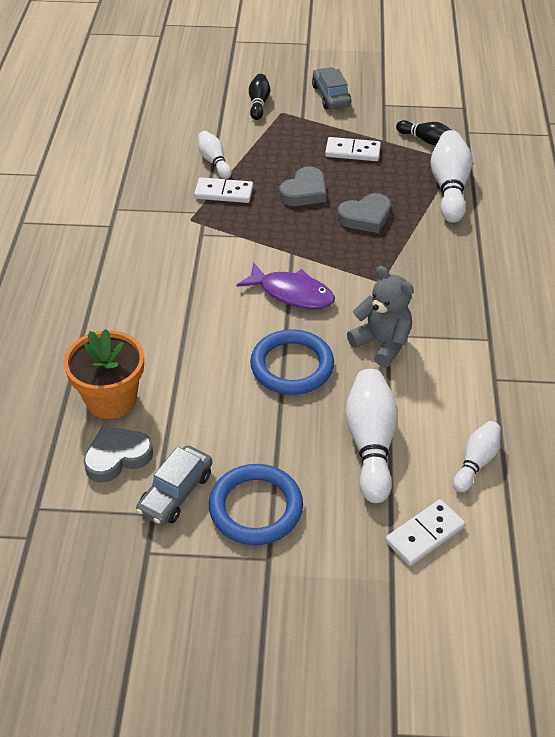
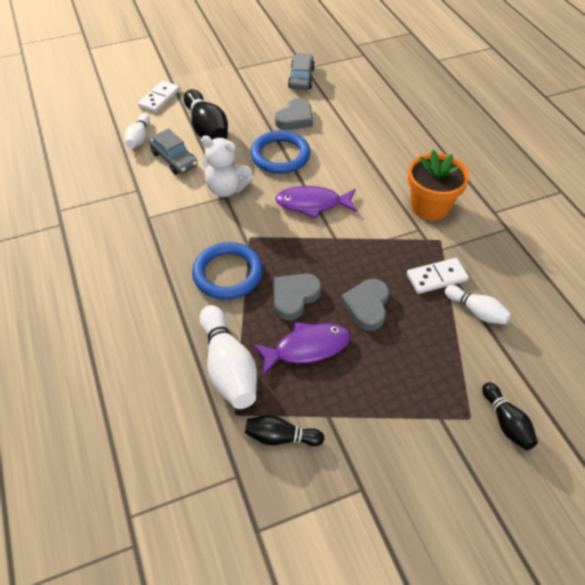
camera: 155 degrees right, 5 degrees up
(111, 399) = (374, 105): orange flower pot -> orange flower pot (430, 206)
(117, 457) = (345, 83): grey heart -> grey heart (295, 118)
(256, 508) = (255, 84): blue ring -> blue ring (228, 273)
(331, 96) = (435, 477): grey car -> grey car (174, 159)
(352, 152) = (352, 382): white domino -> none
(370, 444) = (207, 129): white bowling pin -> black bowling pin
(376, 180) = (307, 348): none -> purple fish
(382, 343) = (227, 189): grey teddy bear -> white teddy bear

